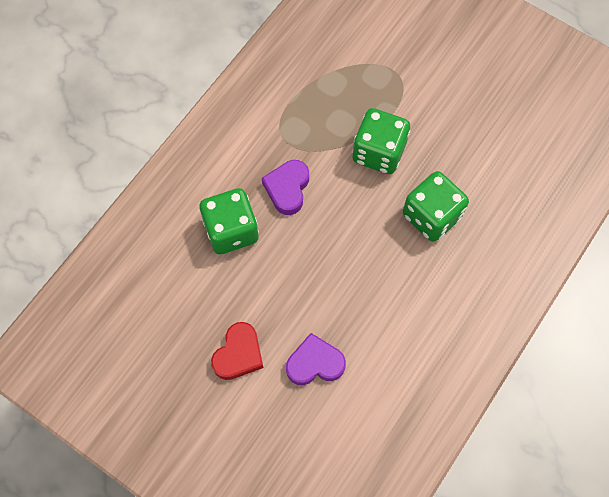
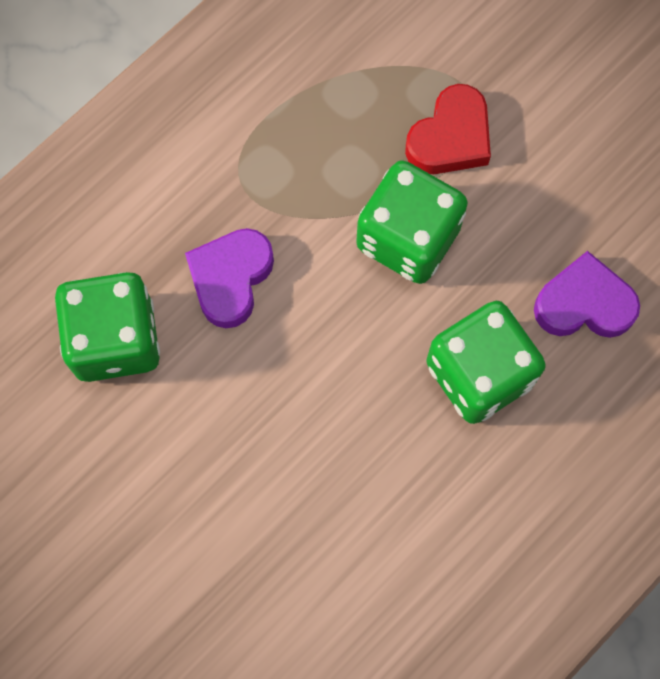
camera: 10 degrees right, 5 degrees up
(238, 354) = (84, 569): red heart -> red heart (450, 138)
(315, 363) = (215, 610): purple heart -> purple heart (584, 304)

